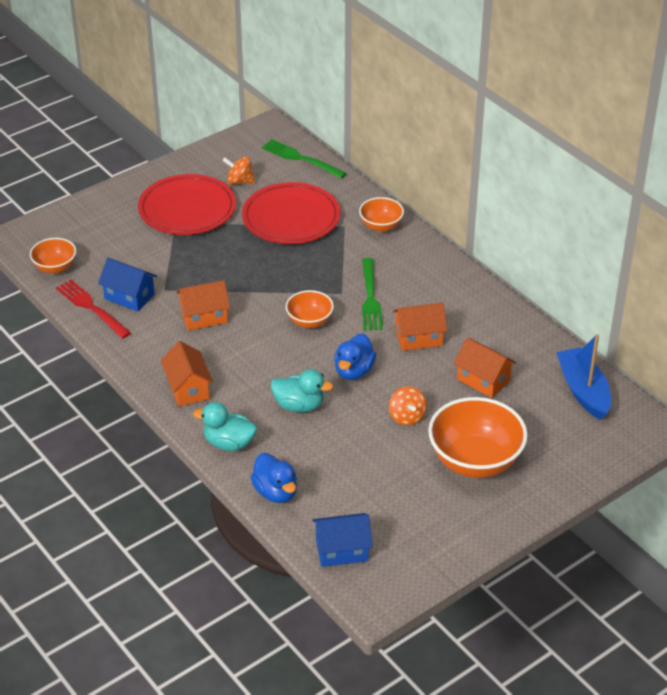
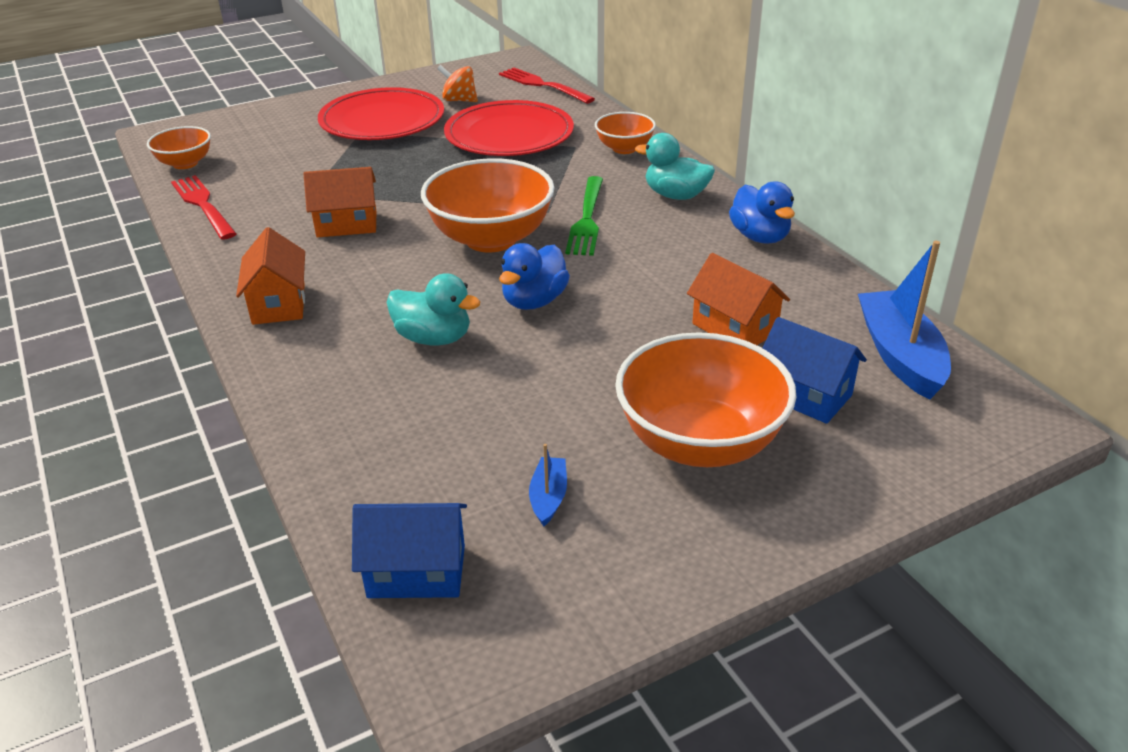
camera: 10 degrees right, 5 degrees down
(129, 296) = (260, 197): blue house -> blue house (805, 395)
(229, 443) = (301, 379): turquoise duck -> turquoise duck (675, 195)
(276, 492) = (342, 459): blue duck -> blue duck (760, 237)
(301, 159) = (543, 85): green fork -> red fork
(309, 321) = (491, 239): orange bowl -> orange bowl, size x1.86
(399, 502) = (548, 497): none -> blue boat
(407, 417) = (599, 367): orange spinning top -> none
(419, 338) = (645, 268): orange house -> none

